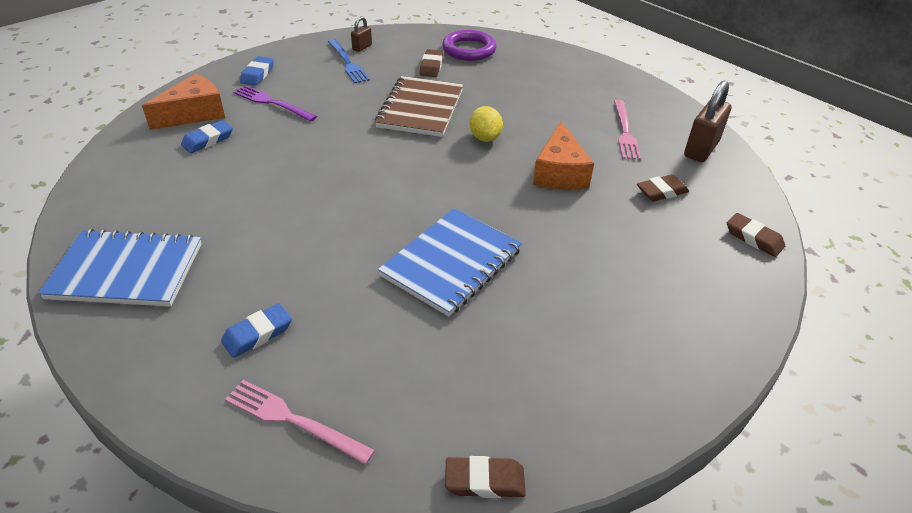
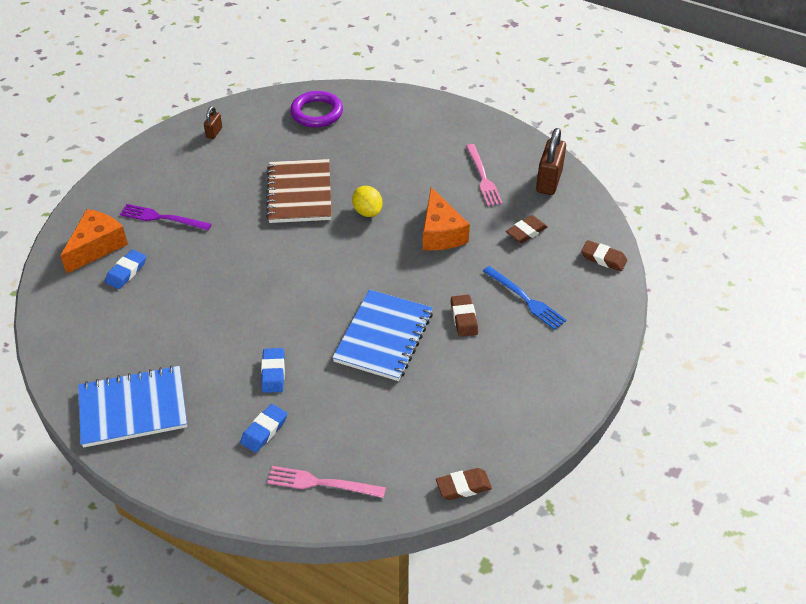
camera: 15 degrees left, 5 degrees up
(258, 74) = (130, 188): blue eraser -> blue eraser (273, 373)
(347, 62) = (209, 154): blue fork -> blue fork (525, 299)
(431, 66) = (290, 141): brown eraser -> brown eraser (464, 318)

